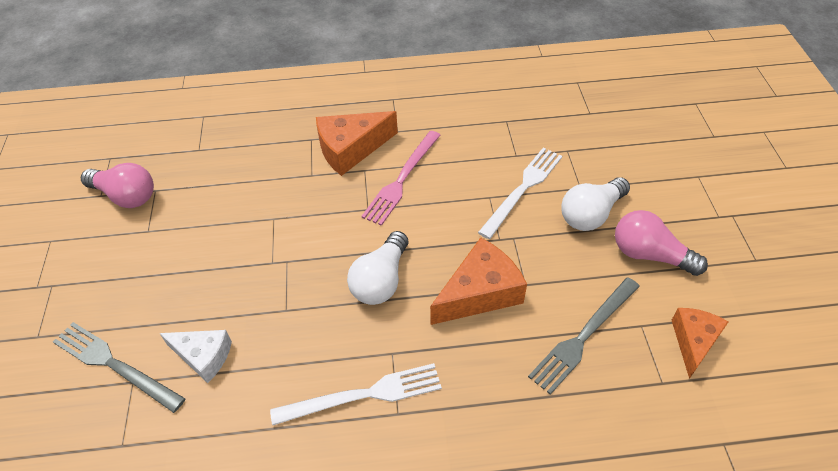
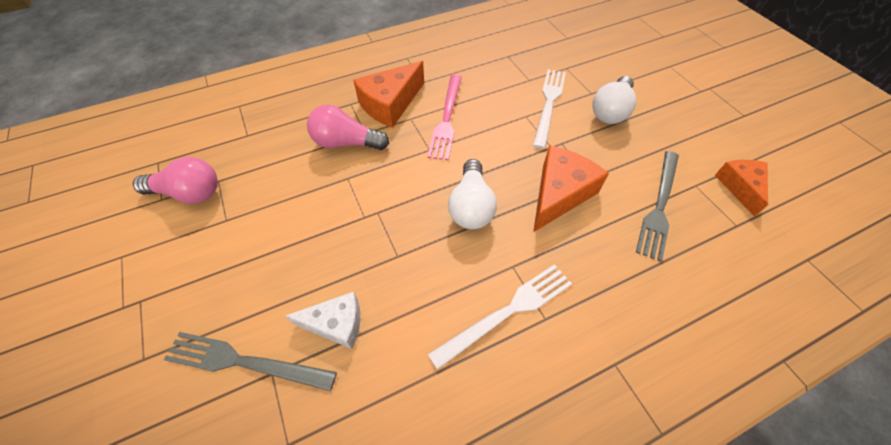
camera: 20 degrees left, 5 degrees up
(649, 255) = (670, 130): pink light bulb -> pink light bulb (346, 143)

